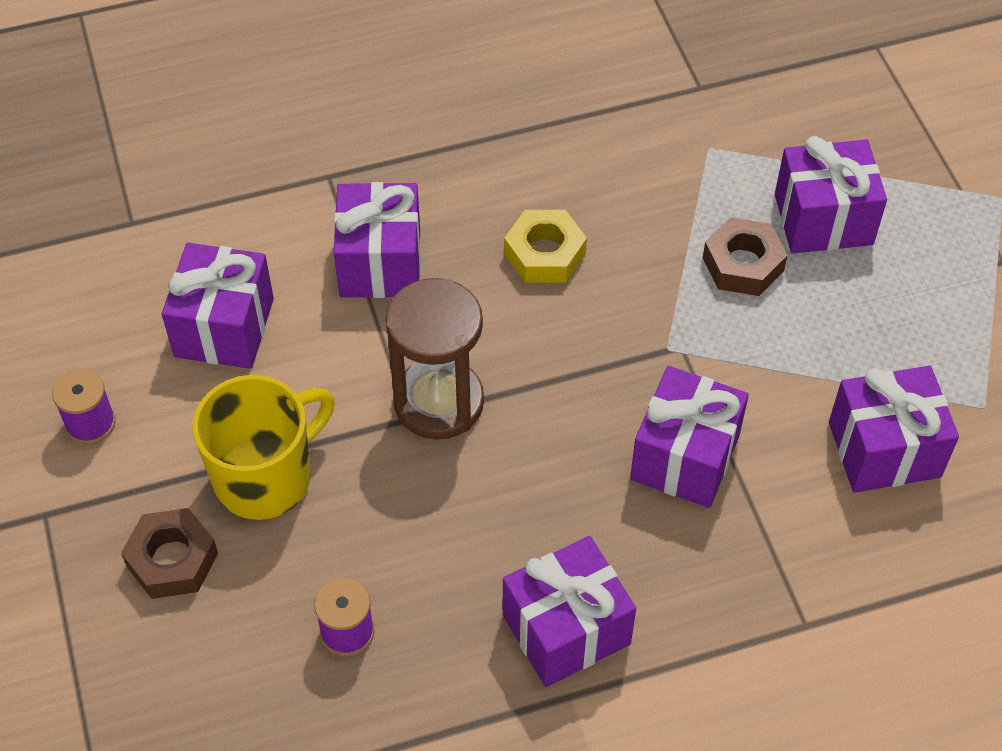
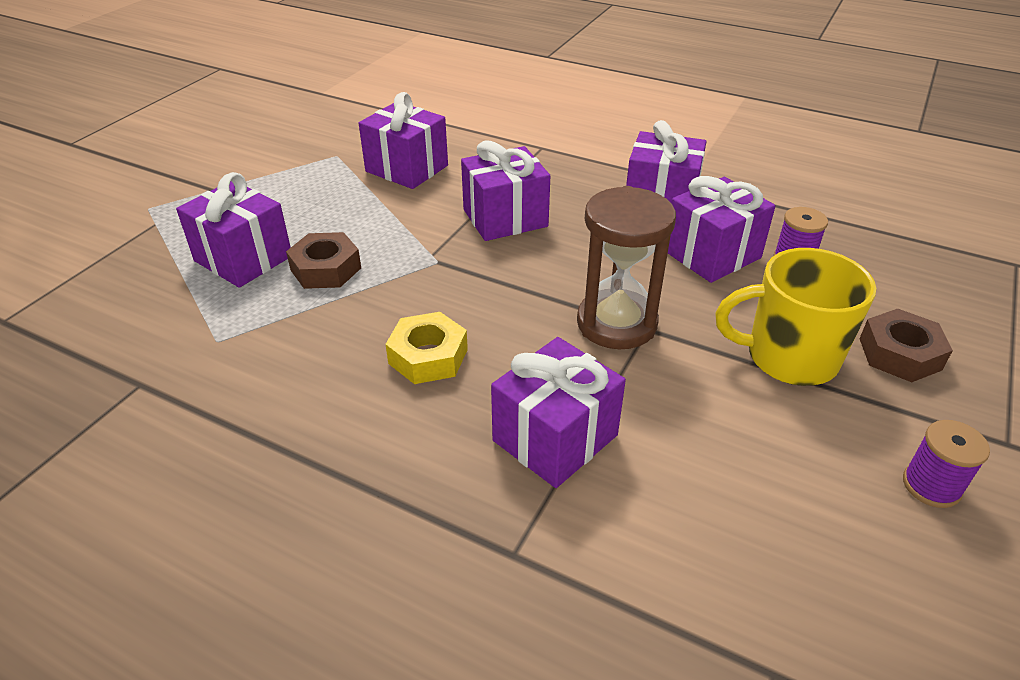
camera: 135 degrees left, 15 degrees down
(224, 327) = (744, 481): purple gift -> purple gift (712, 254)

